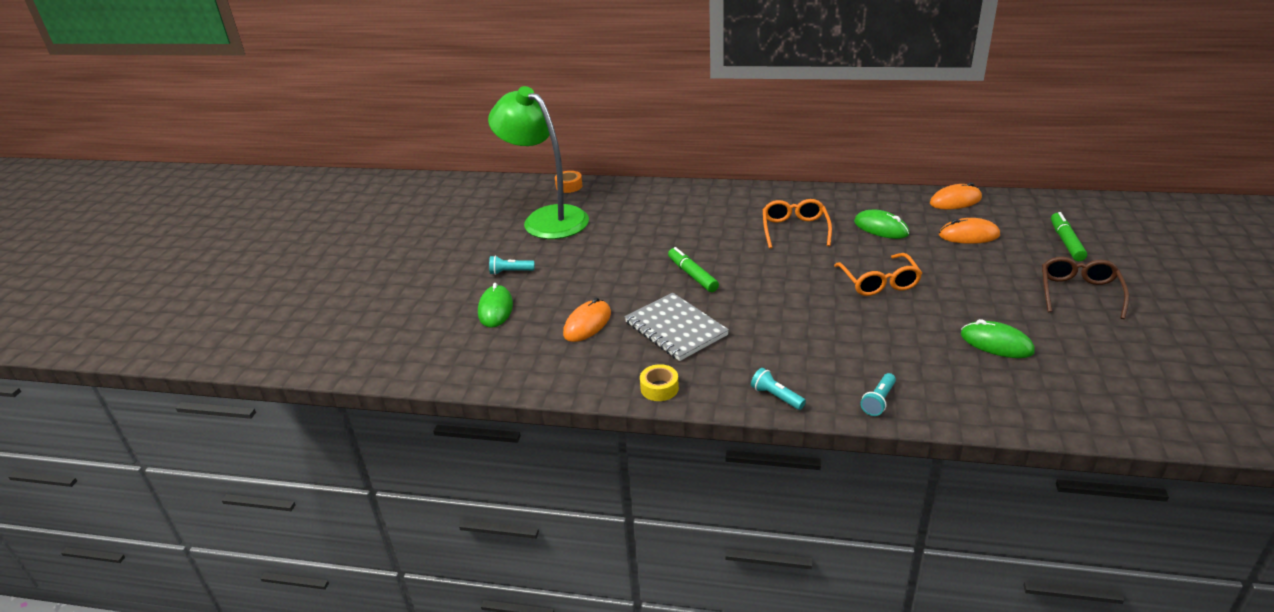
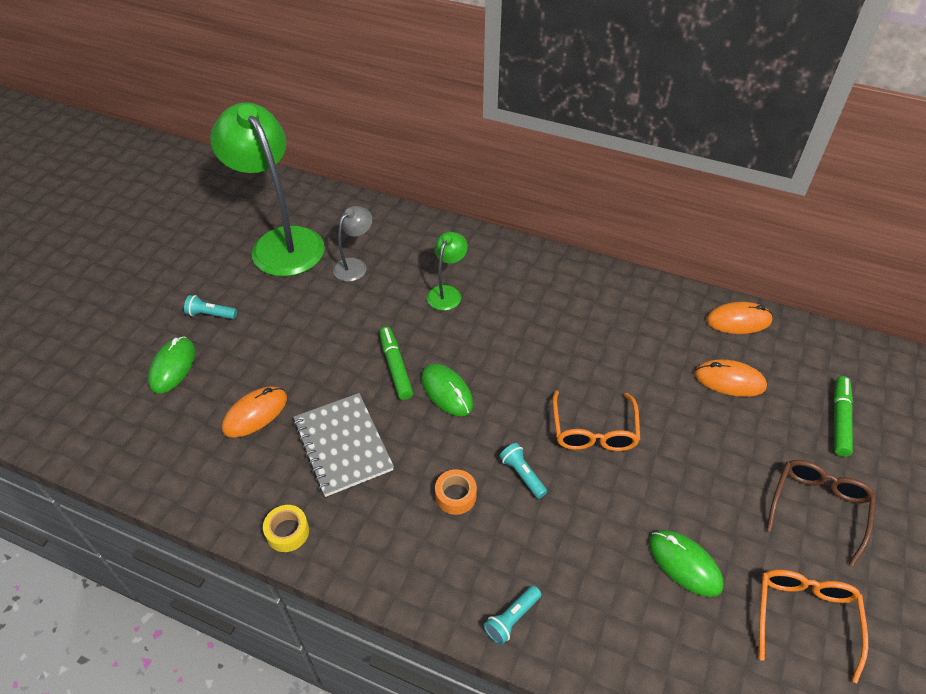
camera: 10 degrees right, 15 degrees up
(569, 186) = (325, 198): orange tape -> orange tape (455, 496)
(620, 222) = (355, 265): none -> grey lamp
(709, 224) = (447, 292): none -> green lamp
(776, 396) = (404, 580): turquoise flashlight -> turquoise flashlight (522, 474)
(795, 229) = (536, 323): orange glasses -> orange glasses (804, 617)
(881, 228) = (633, 344): green mouse -> green mouse (446, 392)

